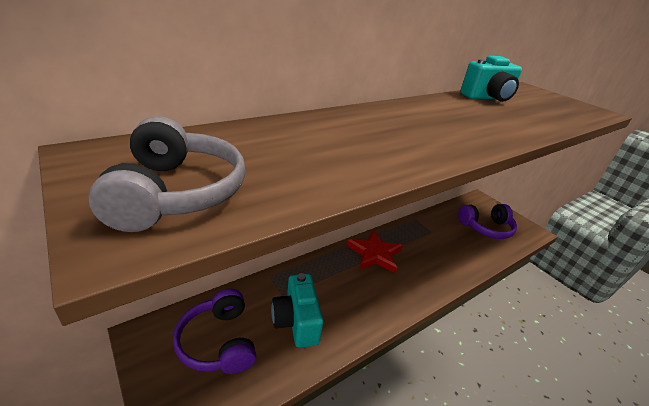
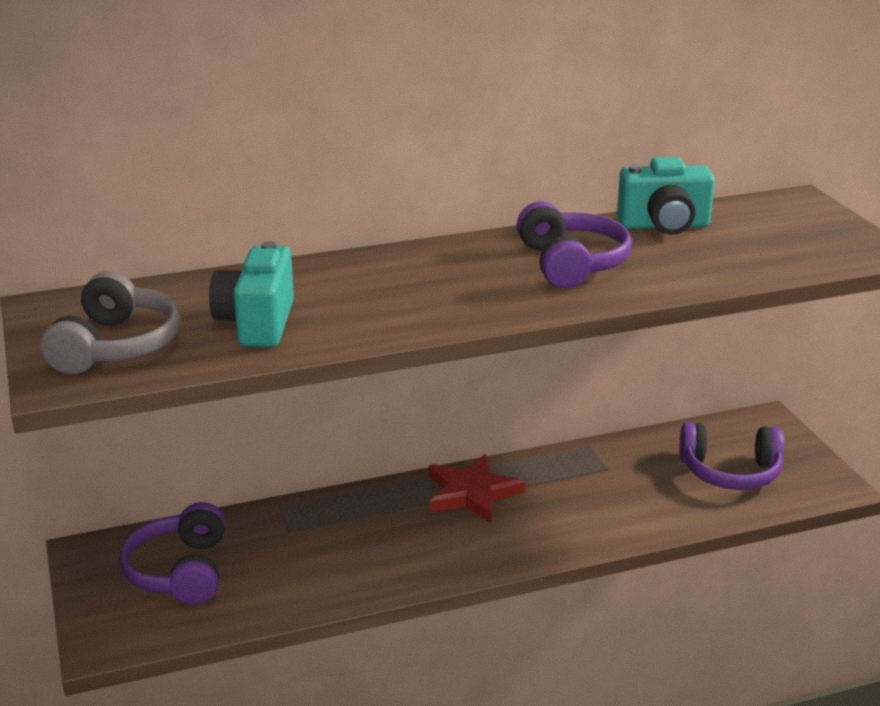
camera: 20 degrees right, 5 degrees down
(296, 321) = (295, 564): turquoise camera -> turquoise camera (257, 323)
(468, 117) = (571, 263): none -> purple headphones

